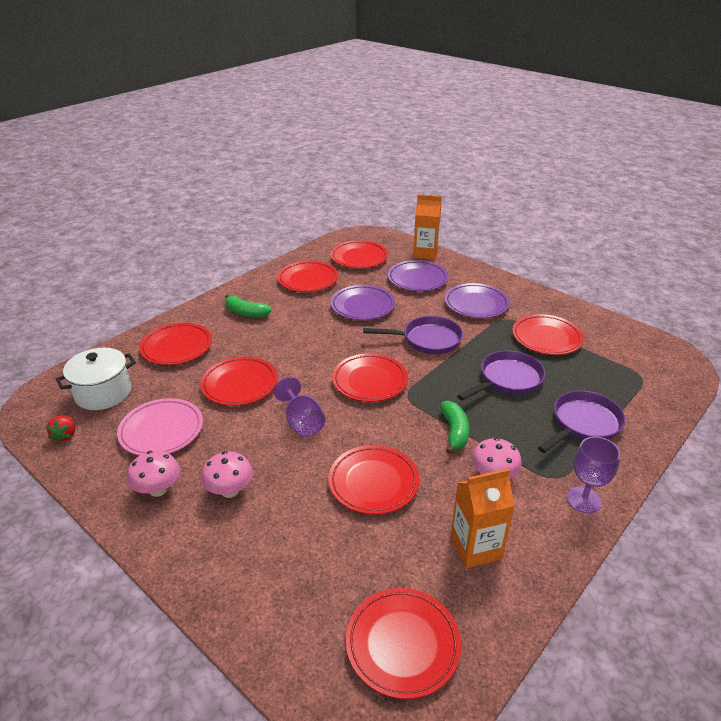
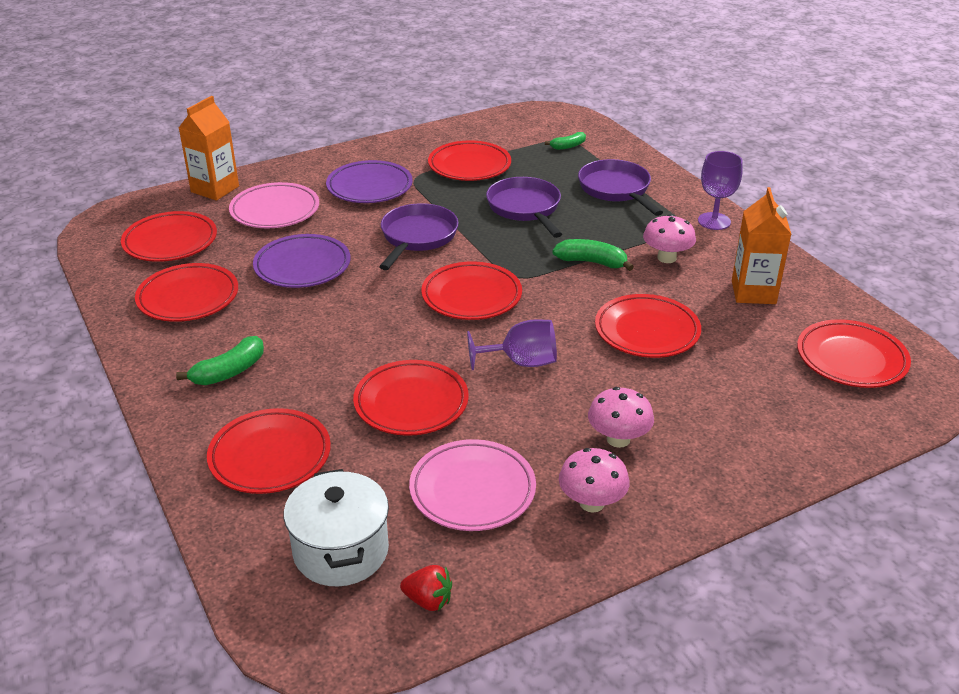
camera: 70 degrees left, 0 degrees up
(417, 279) = (275, 211): purple plate -> pink plate
(631, 380) = (568, 146): none -> green banana

